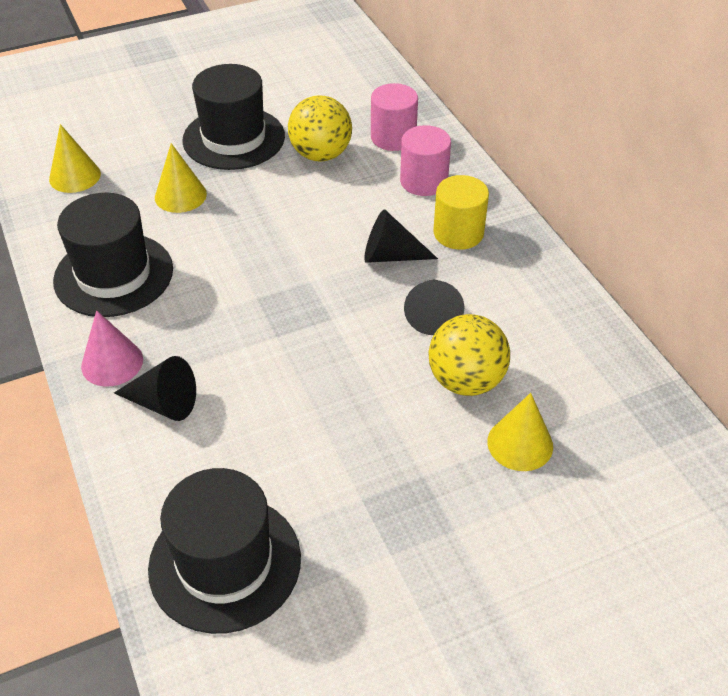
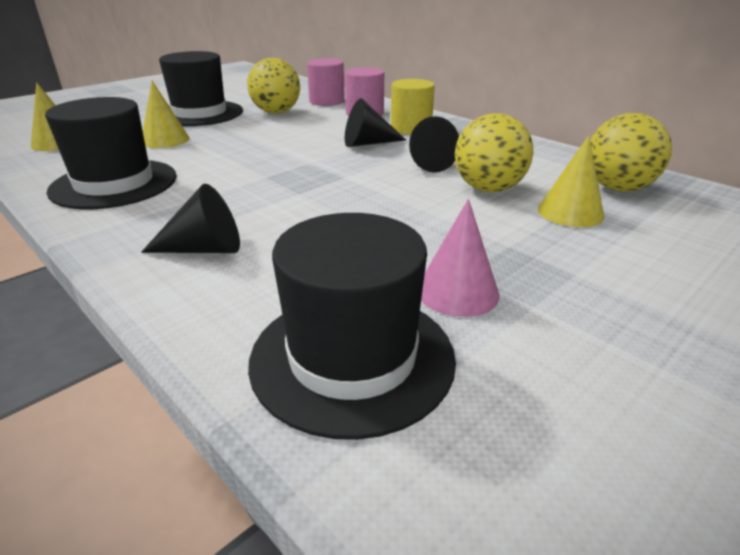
camera: 20 degrees left, 15 degrees down
(112, 362) = (131, 233): pink cone -> pink cone (457, 291)
(605, 417) = (617, 188): none -> yellow ball

